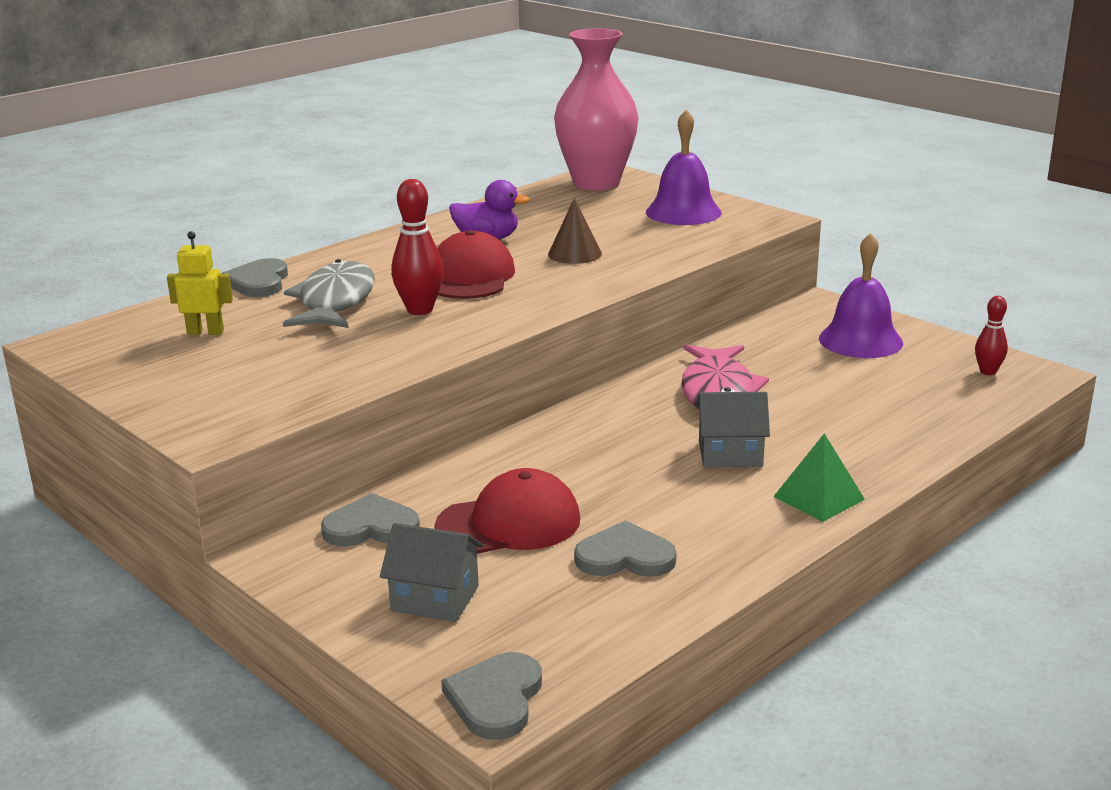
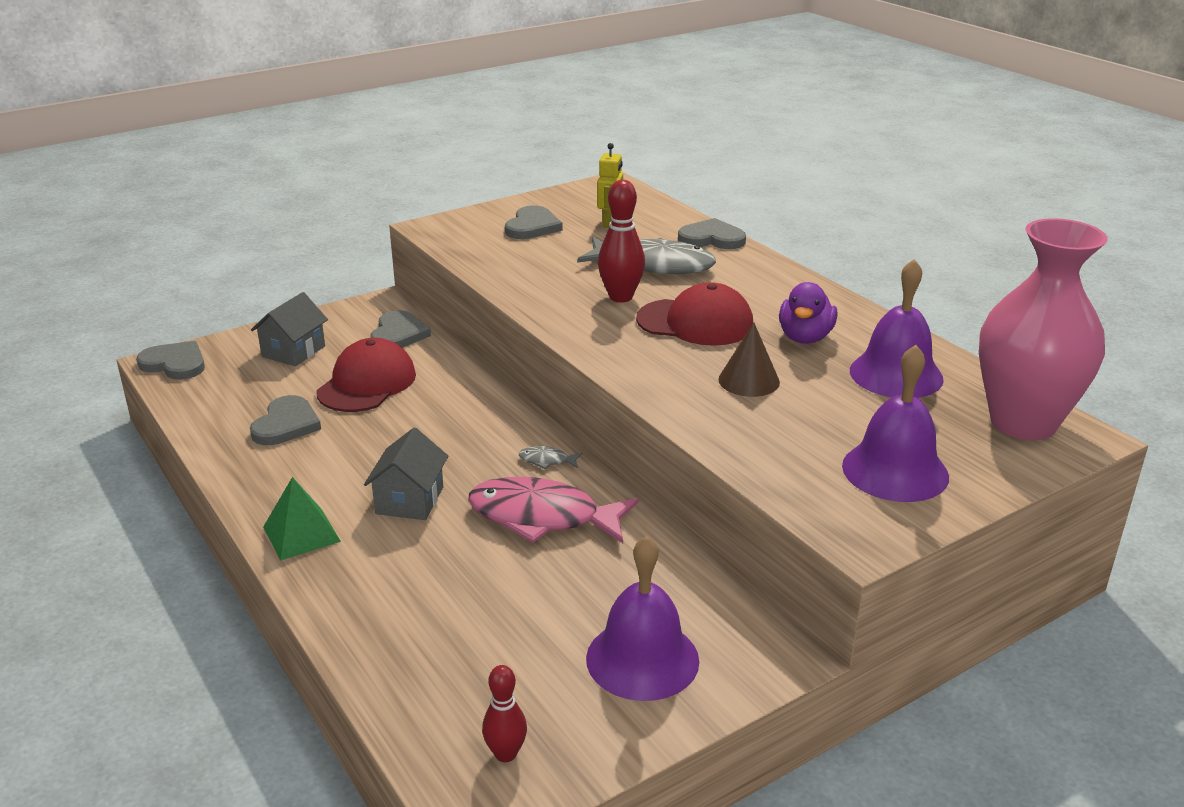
camera: 100 degrees right, 5 degrees up
(214, 373) = (532, 226): none -> grey heart
(509, 523) = (367, 383): red cap -> red cap turned 150 degrees counterclockwise
(541, 213) = (896, 374): none -> purple bell
(628, 400) = (547, 460): none -> grey fish

